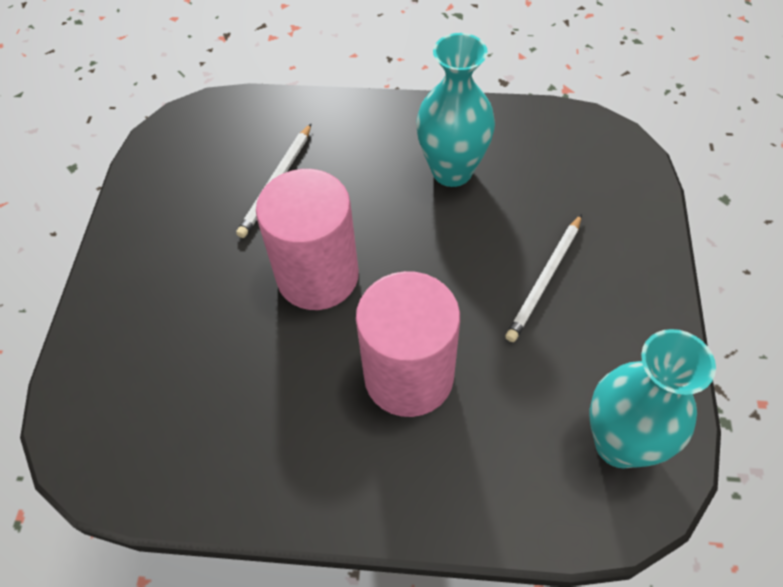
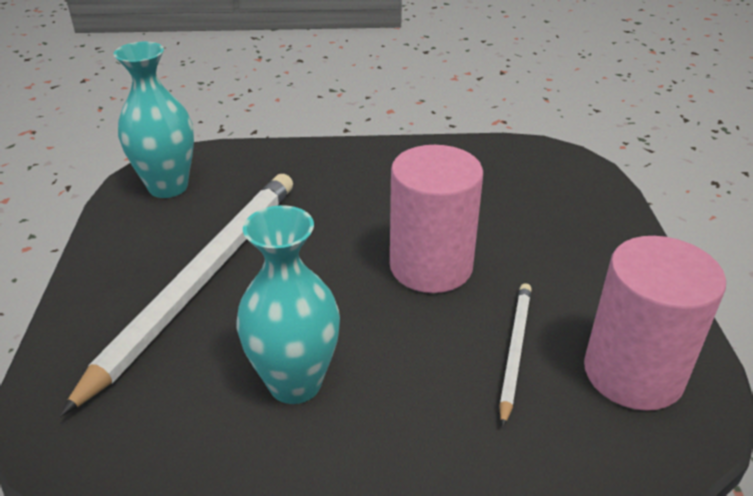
camera: 170 degrees right, 20 degrees down
(408, 376) = (331, 208): pink cylinder -> pink cylinder (633, 373)
(545, 280) = (200, 280): white pencil -> white pencil, size x2.13

